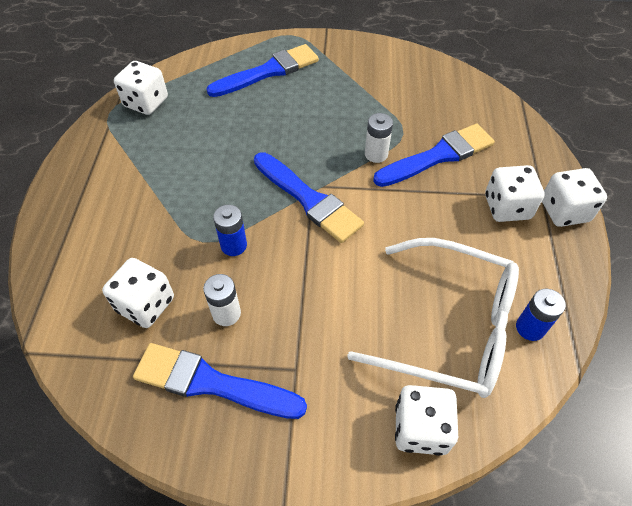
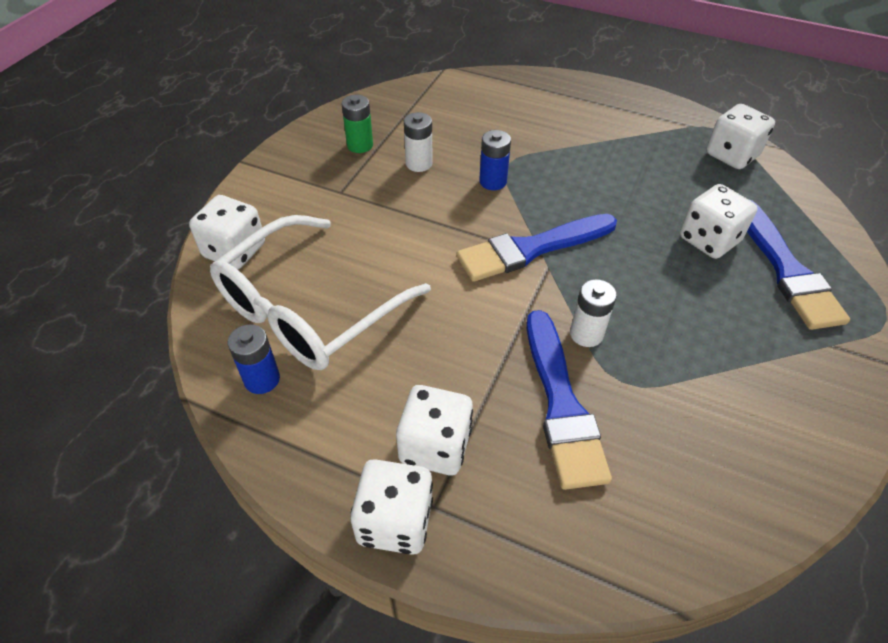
camera: 110 degrees right, 5 degrees down
(145, 304) = (454, 123): white dice -> white dice (709, 240)
(212, 383) = (360, 145): blue brush -> green battery

